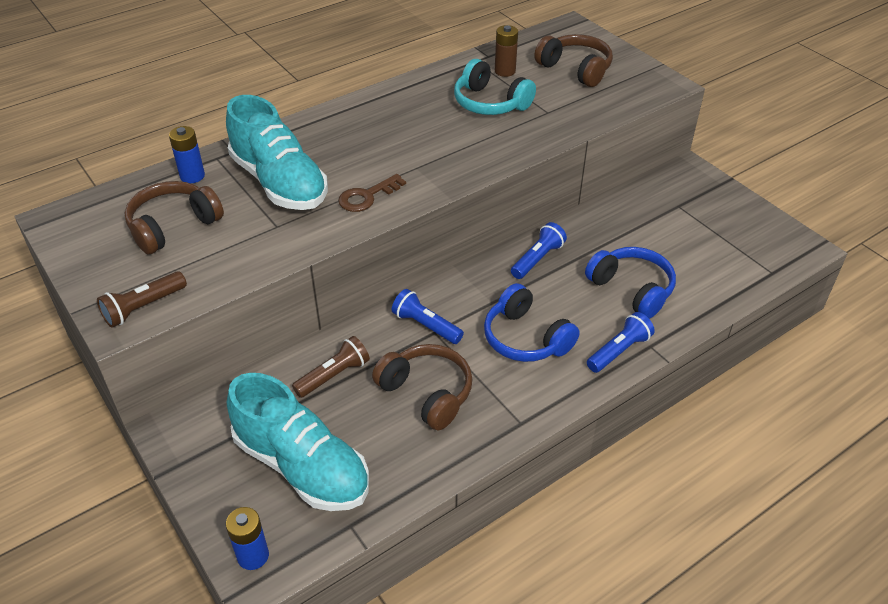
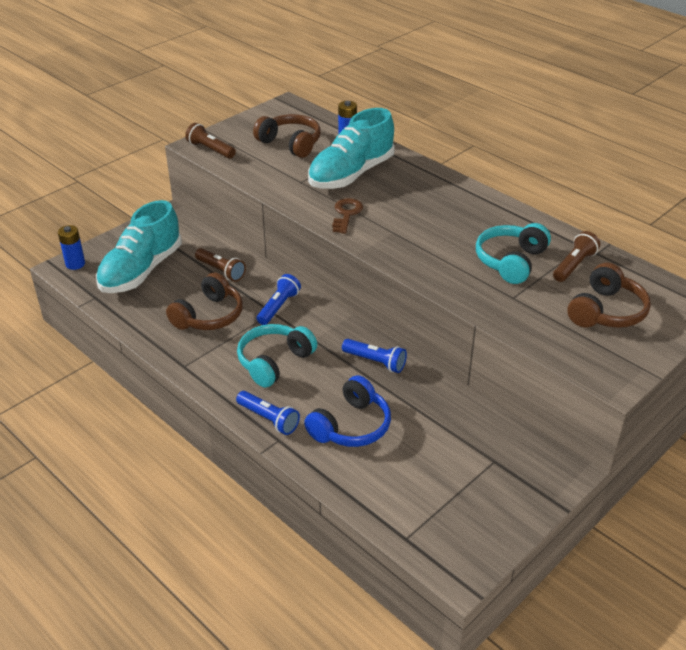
camera: 80 degrees right, 5 degrees down
(367, 197) = (346, 214): brown key -> brown key turned 60 degrees clockwise
(505, 71) = (574, 265): brown battery -> brown flashlight
(526, 338) = (274, 362): blue headphones -> turquoise headphones

